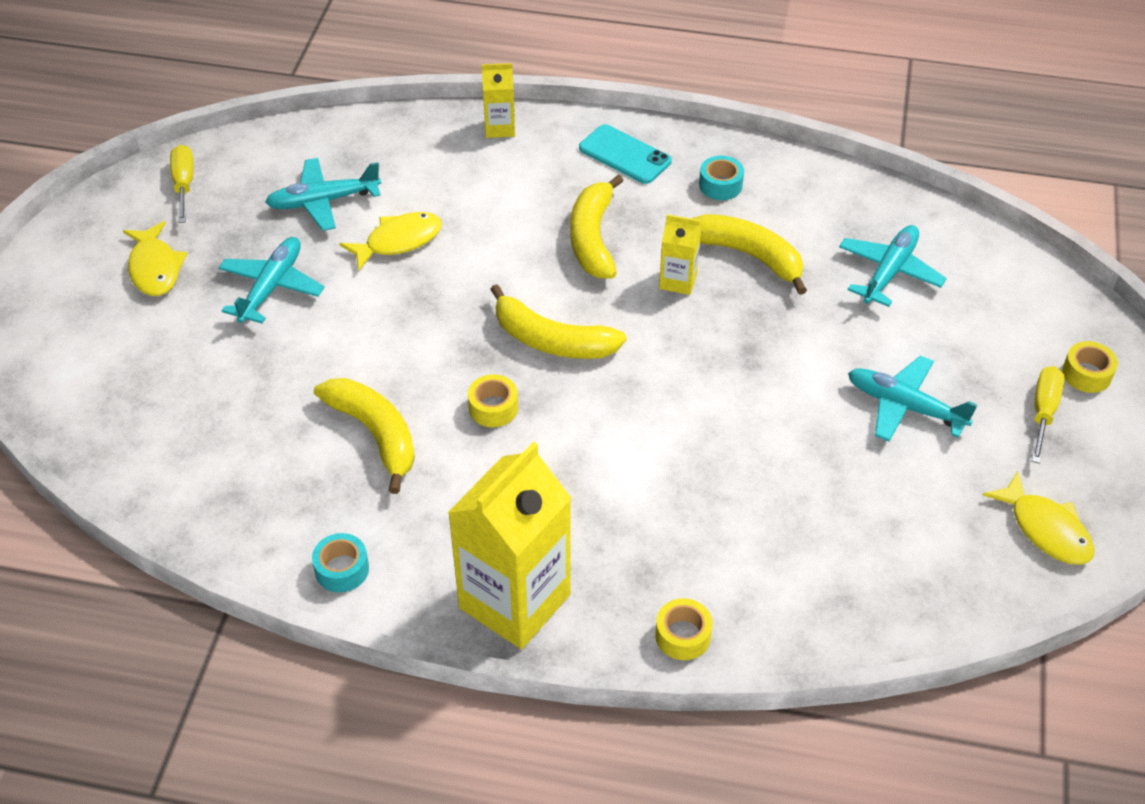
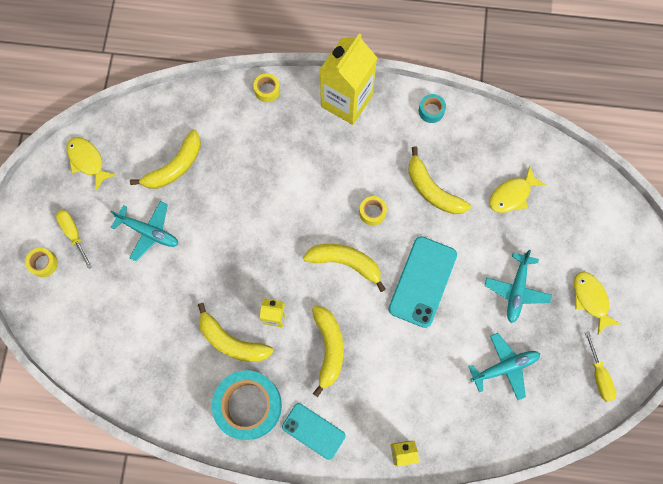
camera: 175 degrees right, 25 degrees up
(398, 241) = (449, 335): yellow fish -> yellow fish (512, 195)
(425, 307) = (422, 281): none -> turquoise phone
(720, 185) = (249, 406): turquoise tape -> turquoise tape, size x2.29
(868, 507) = (175, 166): none -> yellow banana
(889, 272) = (146, 334): turquoise plane -> none
(1043, 412) = (74, 234): yellow screwdriver -> yellow screwdriver turned 135 degrees clockwise

